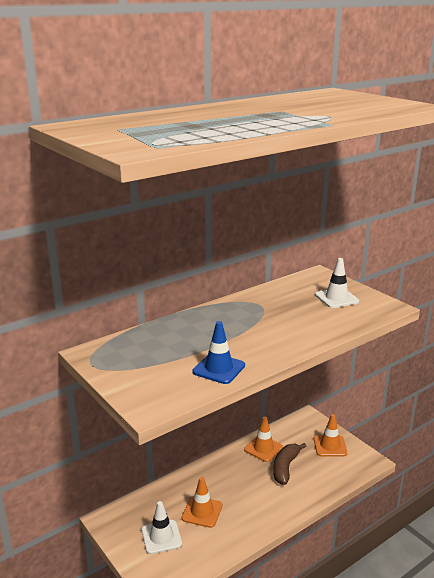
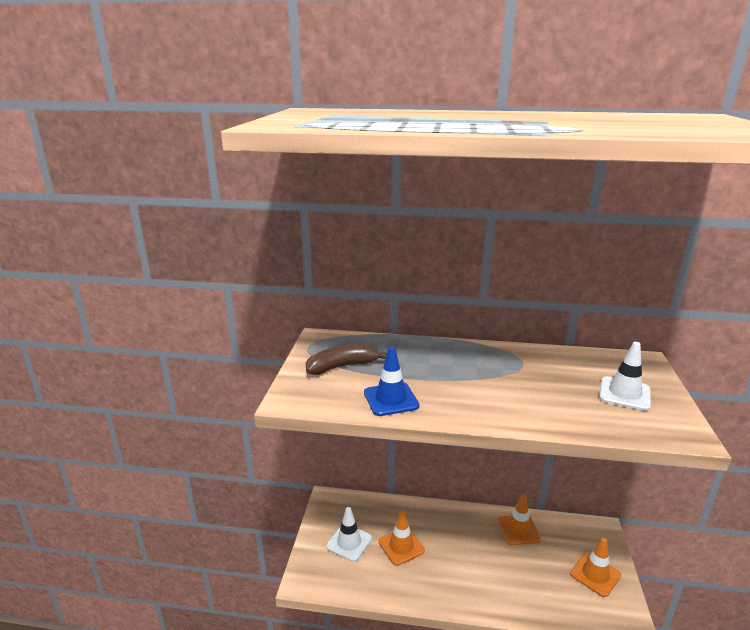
camera: 45 degrees right, 0 degrees up
(285, 467) = (520, 562): brown banana -> brown banana (342, 366)

